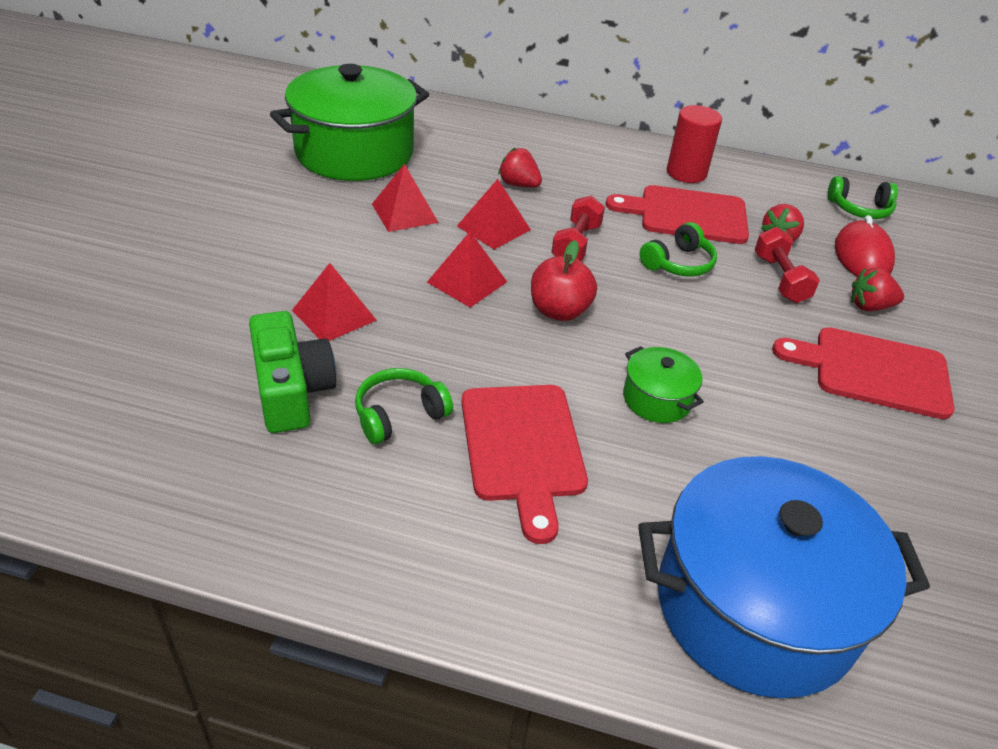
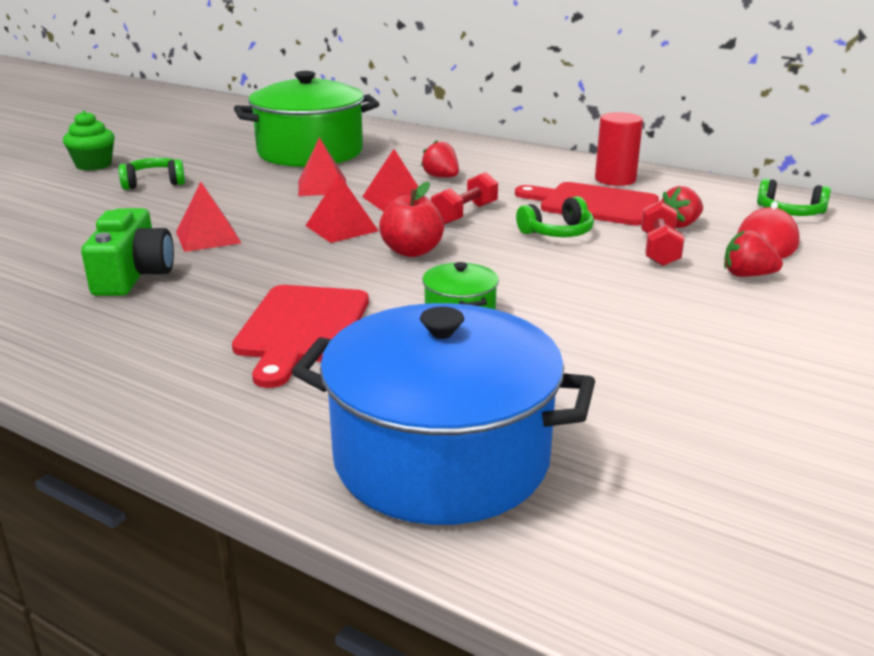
camera: 20 degrees right, 15 degrees down
(111, 198) = (94, 165): none -> green cupcake
(399, 414) = (209, 297): green headphones -> green headphones (154, 183)
(873, 371) = (714, 318): red cutting board -> none

